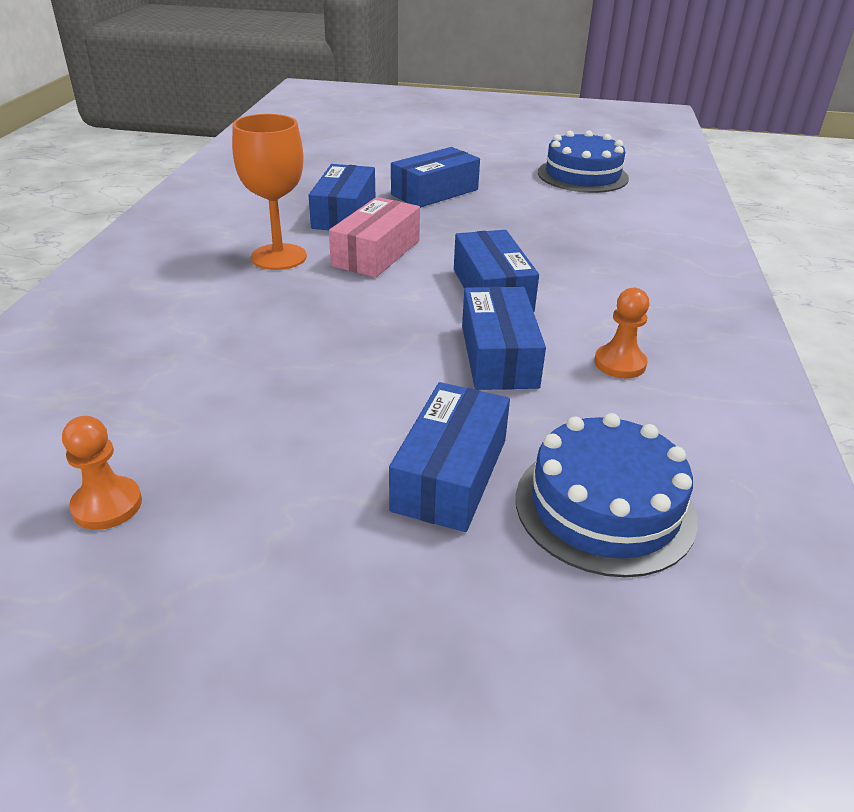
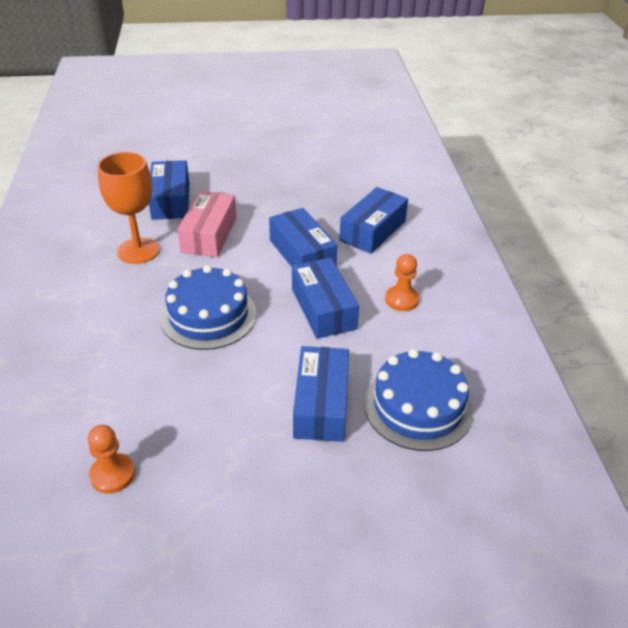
camera: 15 degrees left, 5 degrees up
(434, 192) = (231, 168): blue box -> blue box (372, 231)
(582, 175) = (334, 134): blue cake -> blue cake (208, 315)

